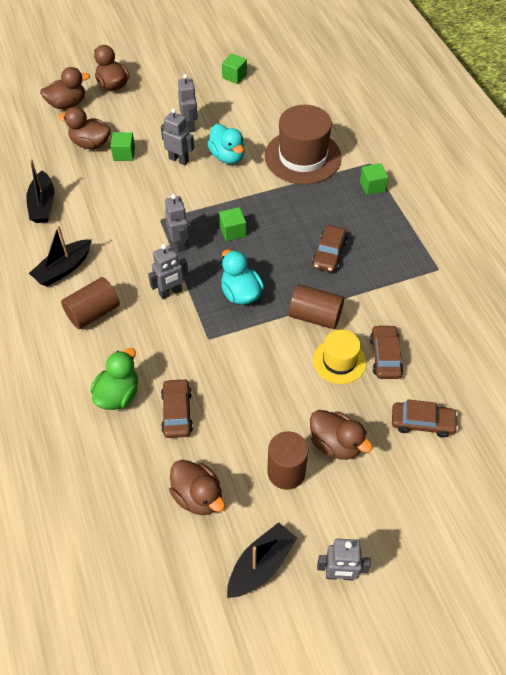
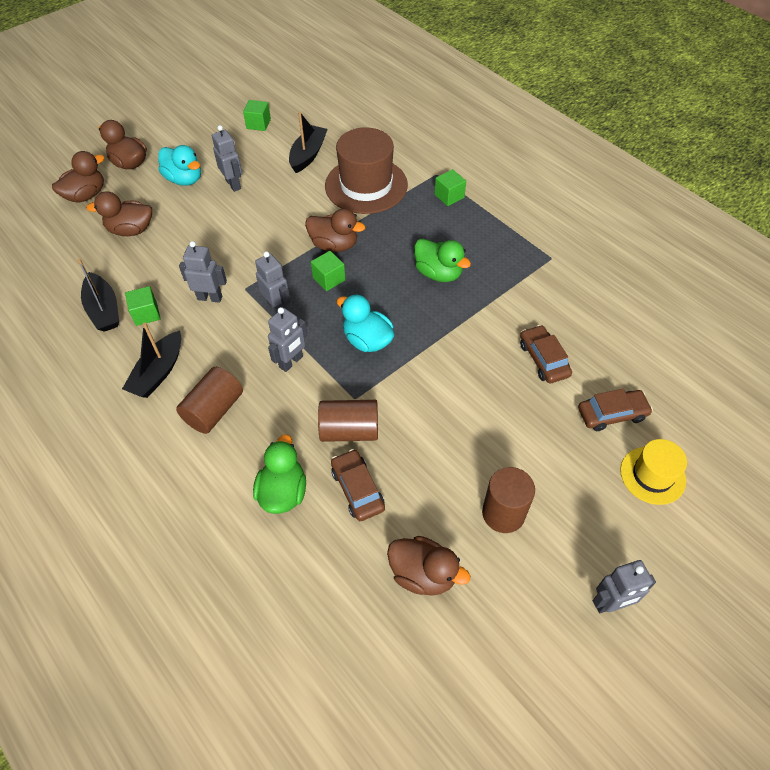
camera: 20 degrees left, 0 degrees up
(124, 154) = (174, 231): green cube -> green cube (146, 314)
(179, 159) = (237, 221): grey robot -> grey robot (210, 297)
(227, 156) = (288, 205): turquoise duck -> turquoise duck (184, 179)
(261, 565) = (525, 625): black boat -> black boat (308, 155)
(315, 316) = (455, 340): brown cylinder -> brown cylinder (349, 430)
(329, 253) = (438, 273): brown car -> green duck
(336, 444) = (539, 465): brown duck -> brown duck (334, 245)
(339, 361) = (501, 378): yellow hat -> yellow hat (652, 475)

